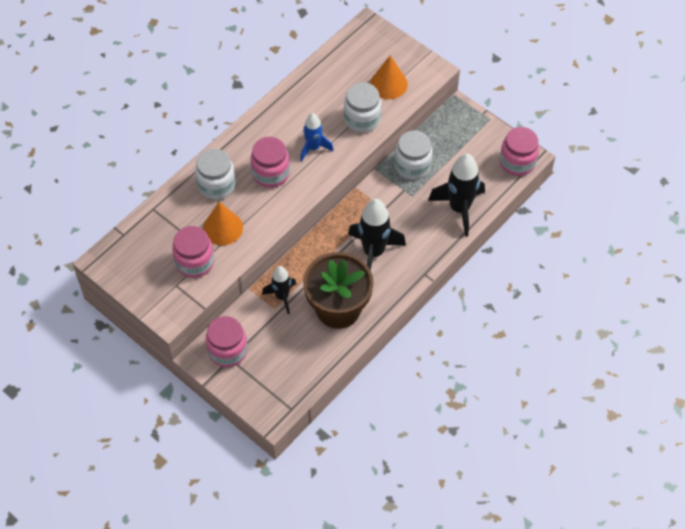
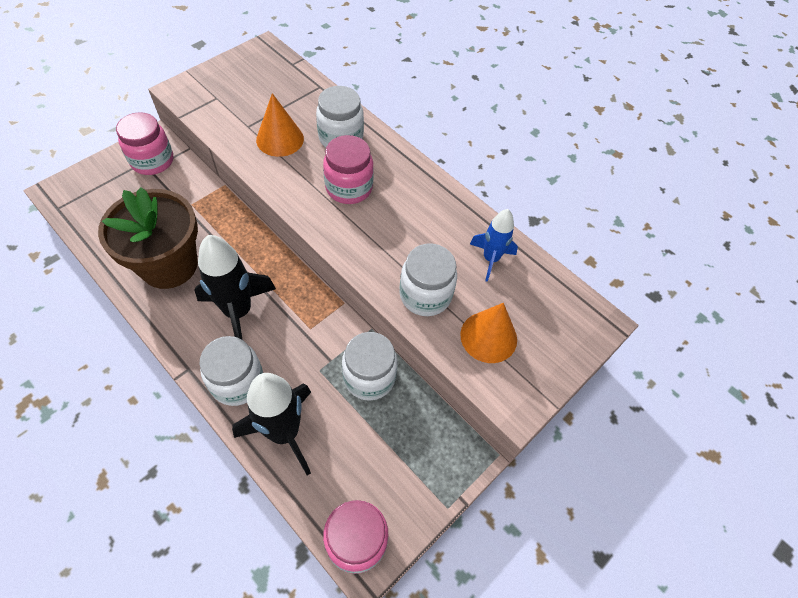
camera: 90 degrees right, 0 degrees up
(195, 262) = (240, 113): pink jar -> none
(282, 297) = (204, 212): black rocket -> none
(313, 148) = (382, 234): blue rocket -> blue rocket (490, 259)
(429, 242) = (237, 382): none -> white jar

